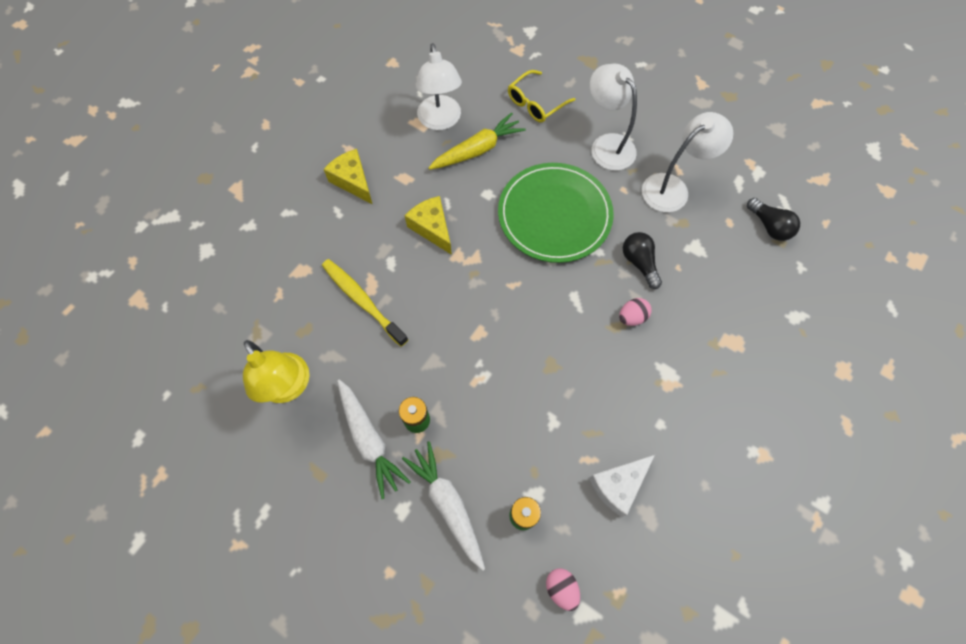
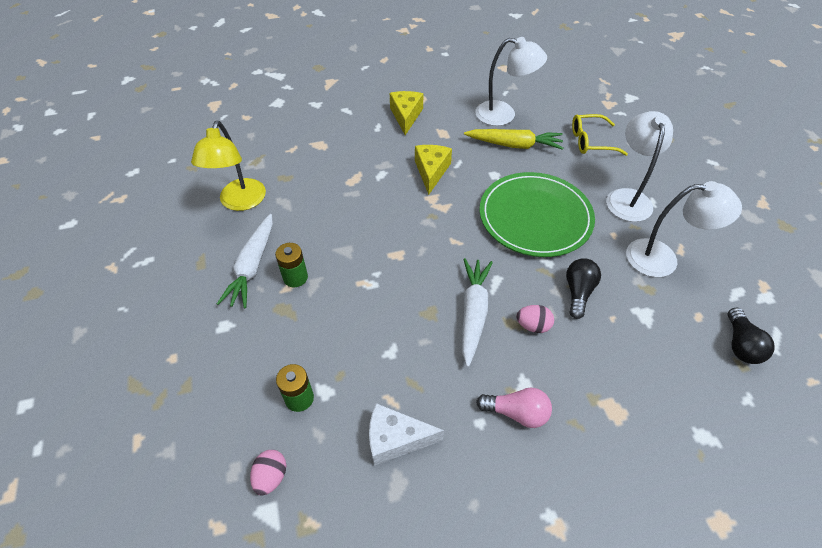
camera: 40 degrees right, 15 degrees down
(362, 301) = (338, 184): yellow toothbrush -> none
(440, 121) = (504, 115): white lamp -> white lamp turned 105 degrees counterclockwise
(448, 504) = (256, 347): white carrot -> white carrot (473, 313)
(677, 396) = (516, 412): none -> pink light bulb

